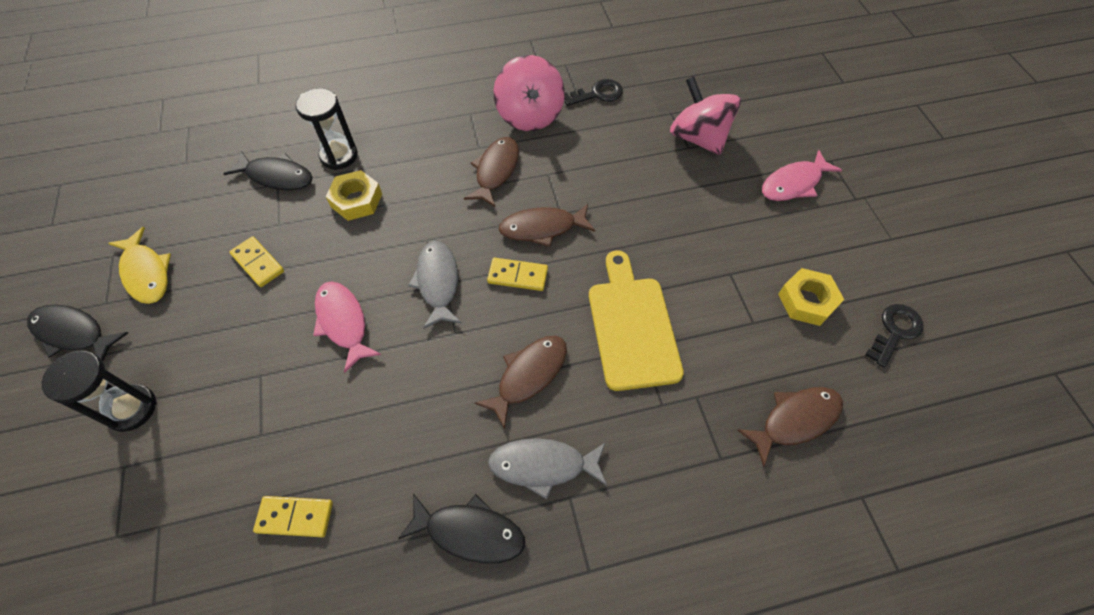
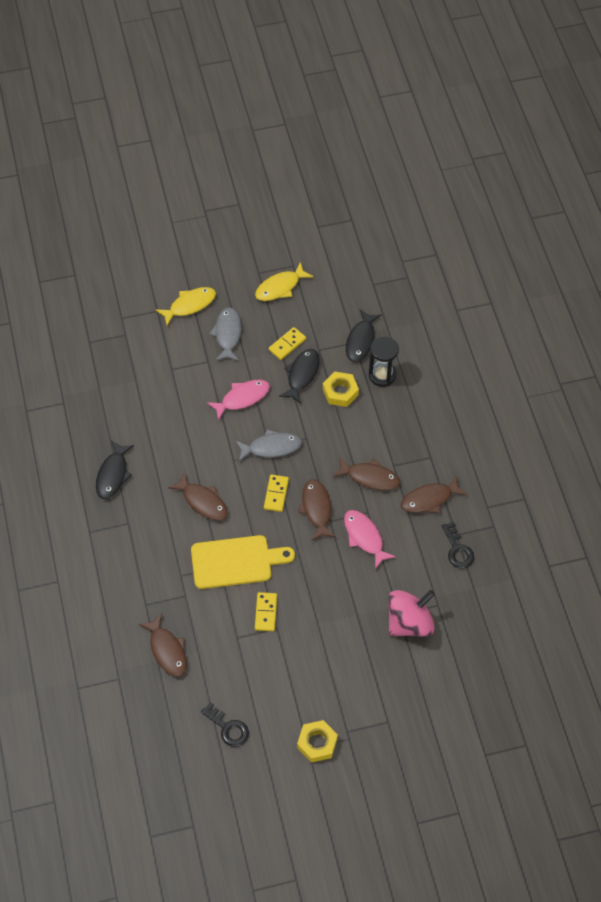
camera: 90 degrees right, 0 degrees up
(73, 333) = (238, 264): black fish -> black fish (302, 374)
(131, 409) = (189, 305): black hourglass -> yellow fish
(295, 517) = (126, 393): yellow domino -> yellow domino (265, 612)
(530, 116) = (429, 499): pink spinning top -> brown fish
(543, 465) = (147, 510): grey fish -> grey fish (227, 334)
(794, 183) = (362, 687): pink fish -> pink fish (364, 537)
(807, 301) = (253, 675): yellow nut -> yellow nut (317, 743)

